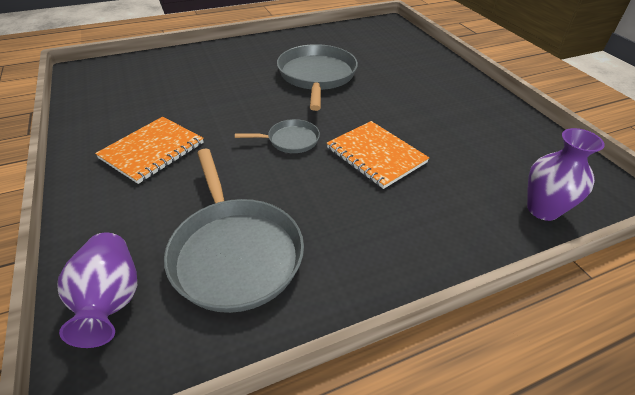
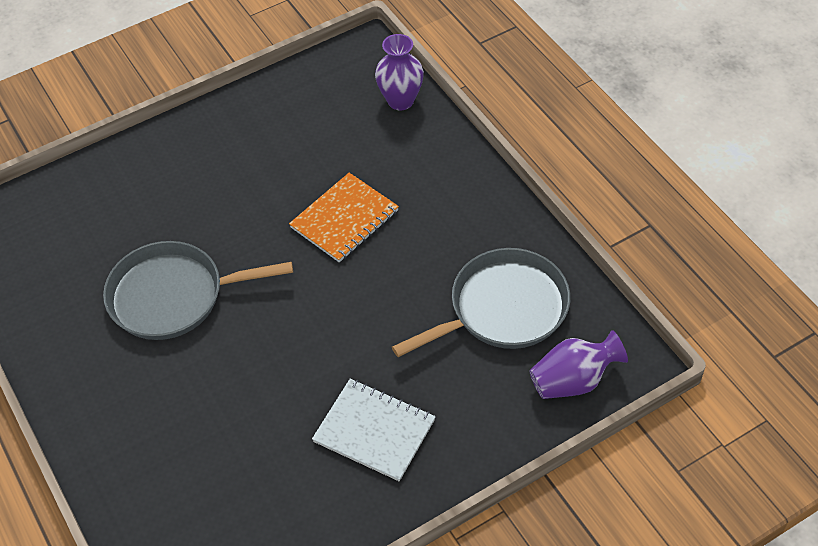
camera: 95 degrees left, 10 degrees up
(152, 150) = (374, 431): orange notebook -> white notebook
(290, 140) = (330, 299): grey pan -> none

